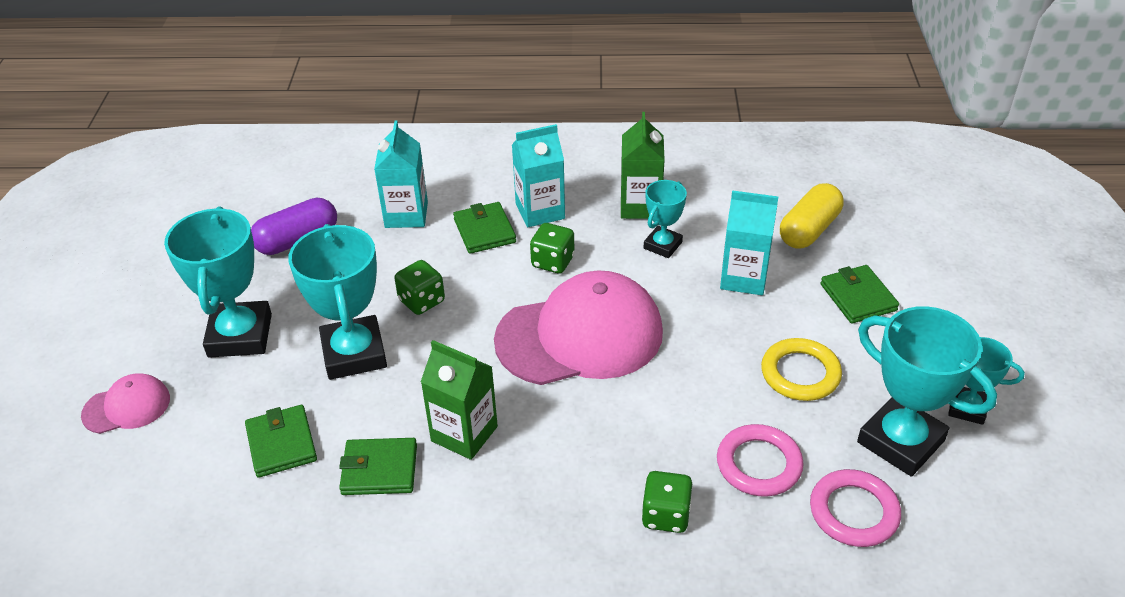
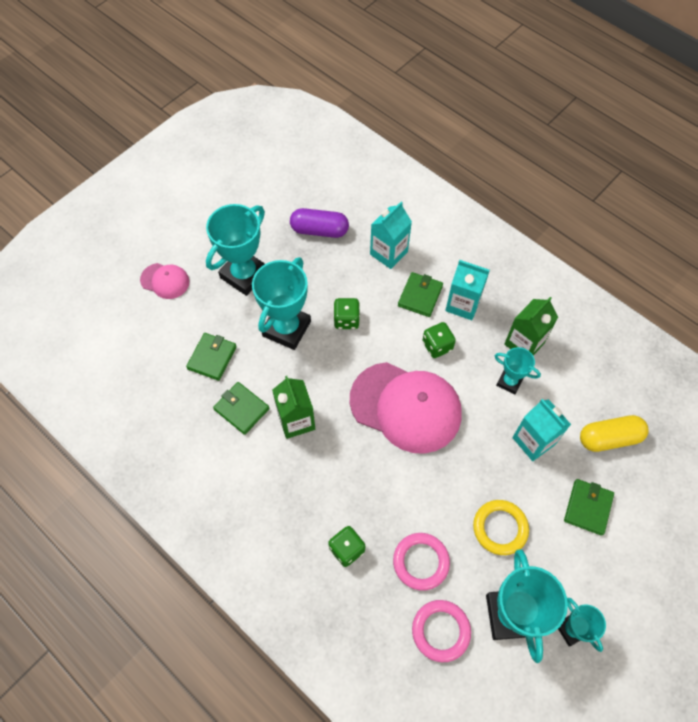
camera: 40 degrees right, 20 degrees up
(663, 245) = (509, 382): turquoise trophy -> turquoise trophy turned 45 degrees clockwise

